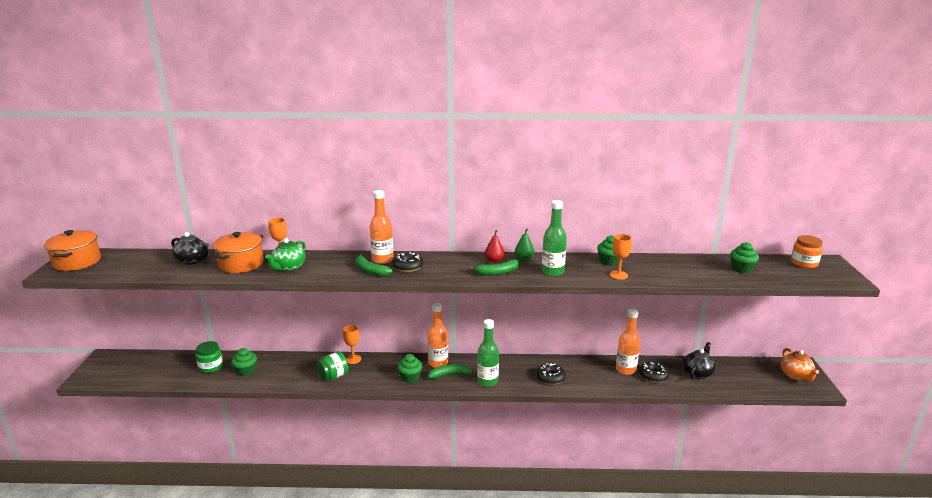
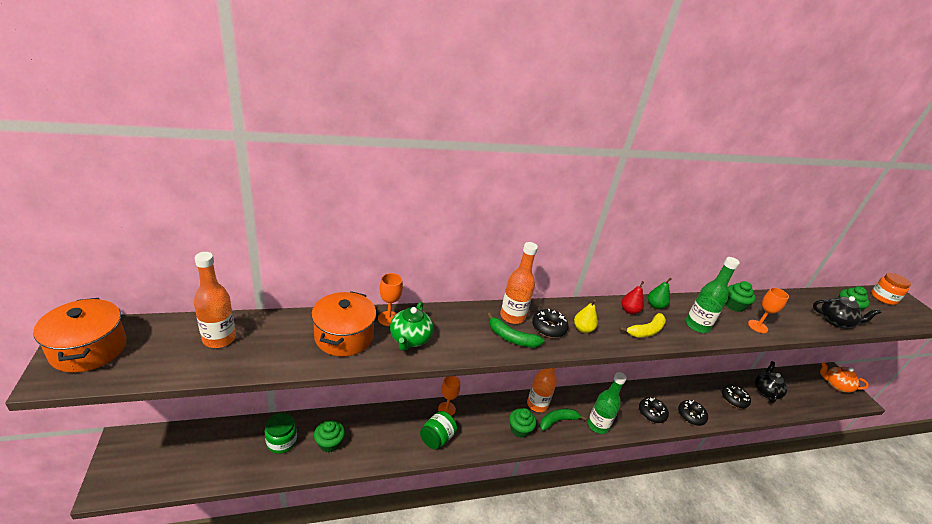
camera: 20 degrees left, 10 degrees up
(192, 260) = (272, 334): black teapot -> black teapot (836, 321)
(438, 269) = (583, 329): none -> yellow pear
(497, 272) = (646, 331): green banana -> yellow banana
(592, 383) = (691, 415): none -> black donut
(625, 369) = (708, 394): orange bottle -> orange bottle (219, 339)
(796, 375) = (836, 385): orange teapot -> orange teapot turned 135 degrees clockwise

